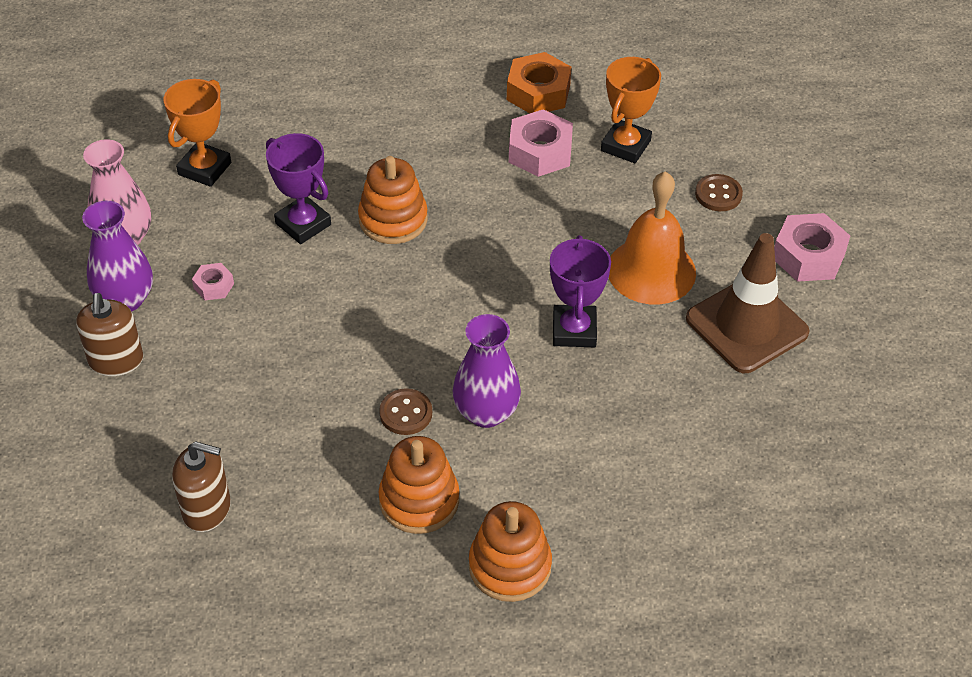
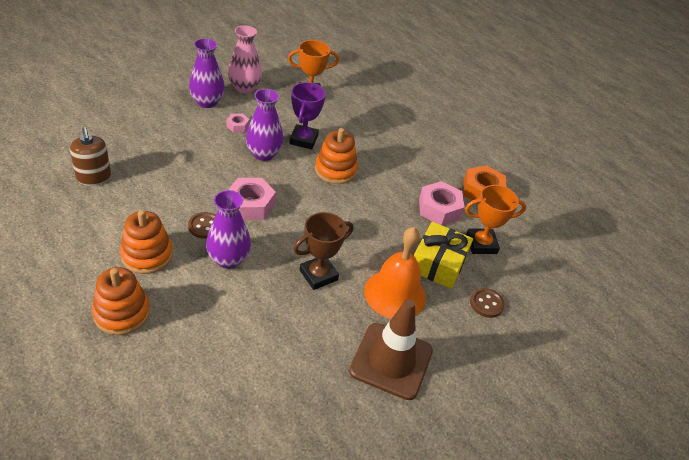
camera: 50 degrees right, 5 degrees down
(116, 361) = (167, 113): brown soap dispenser -> none
(301, 283) = (264, 154): none -> purple vase
(574, 330) = (318, 275): purple trophy -> brown trophy
(629, 203) = (438, 263): none -> yellow gift
(808, 256) = (479, 373): pink nut -> pink nut (250, 204)

